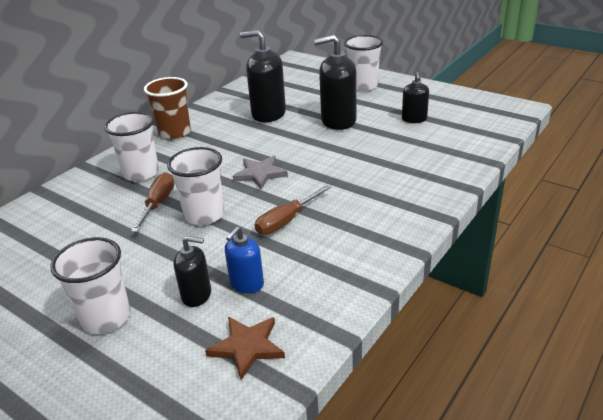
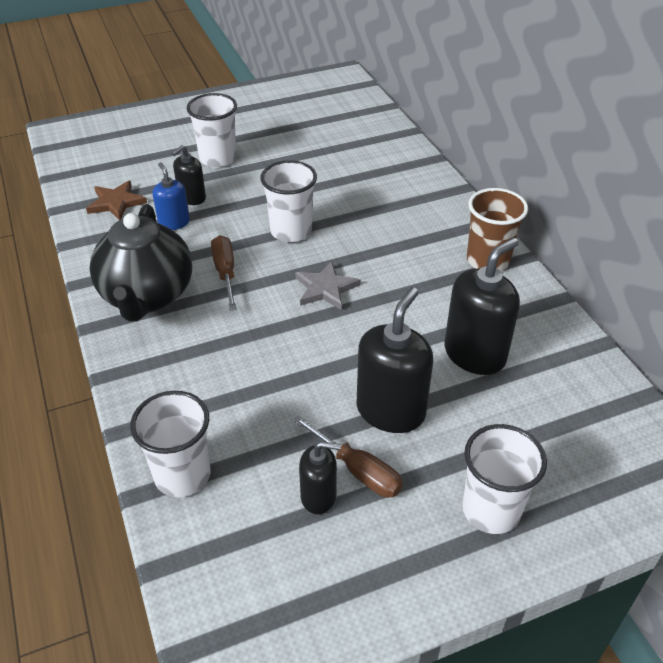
camera: 120 degrees right, 10 degrees up
(141, 173) = (410, 216): white cup -> white cup (182, 475)
(158, 204) = (339, 212): brown screwdriver -> brown screwdriver (358, 470)
(353, 243) = (147, 296): none -> black teapot
(414, 119) = (318, 496): black soap dispenser -> black soap dispenser turned 150 degrees clockwise

